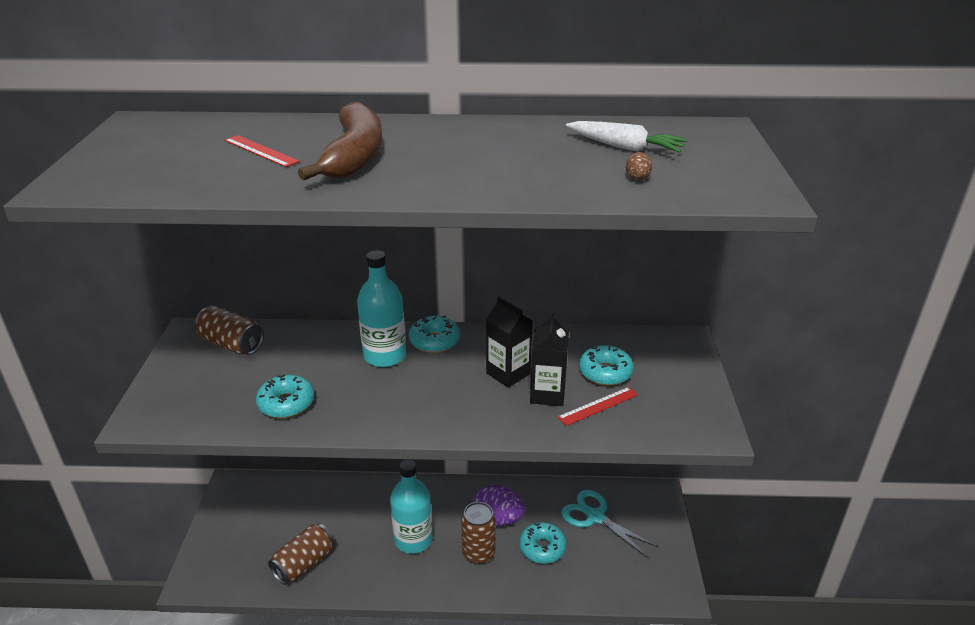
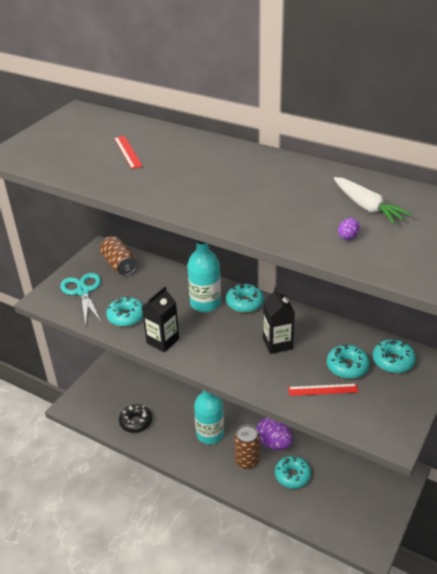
camera: 30 degrees right, 5 degrees up
(304, 564) = (136, 422): brown can -> black donut
(354, 156) = (178, 169): brown banana -> none
(547, 394) = (293, 368): black carton -> black carton (163, 341)
(595, 517) = (345, 470): turquoise scissors -> turquoise scissors (83, 291)
(637, 178) = (348, 236): brown egg -> purple egg
(648, 351) = (393, 361): none -> turquoise donut

